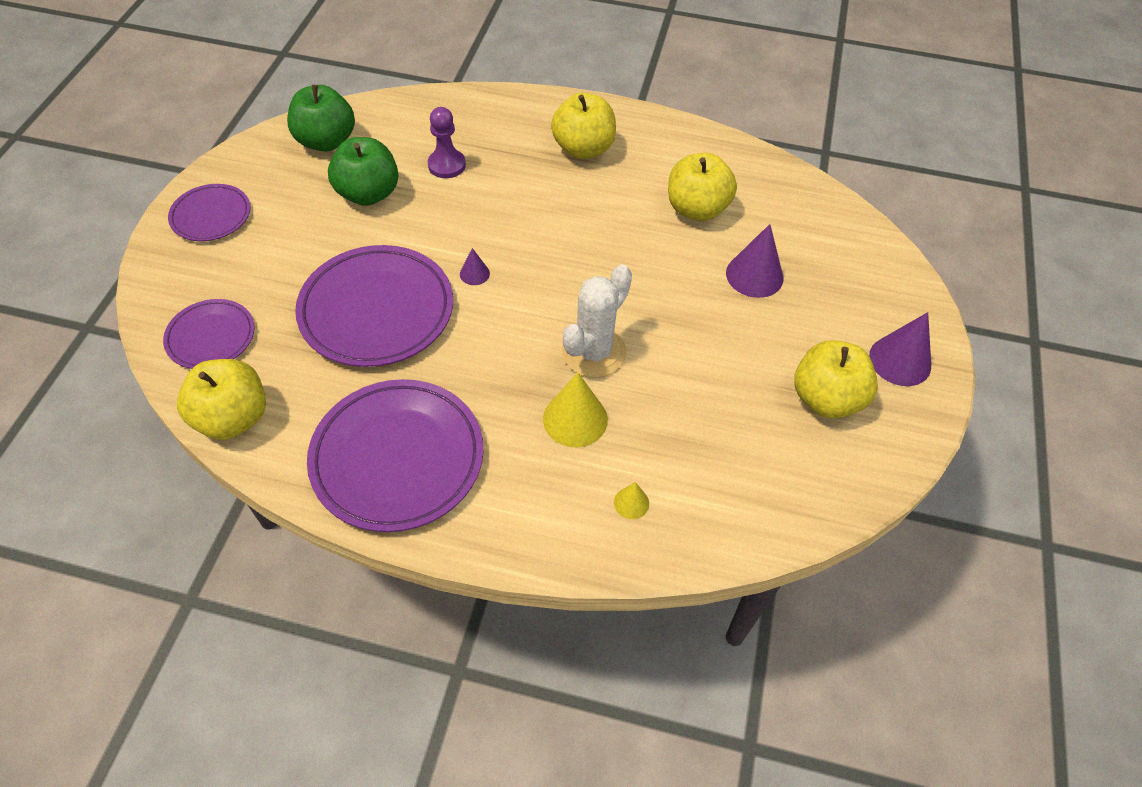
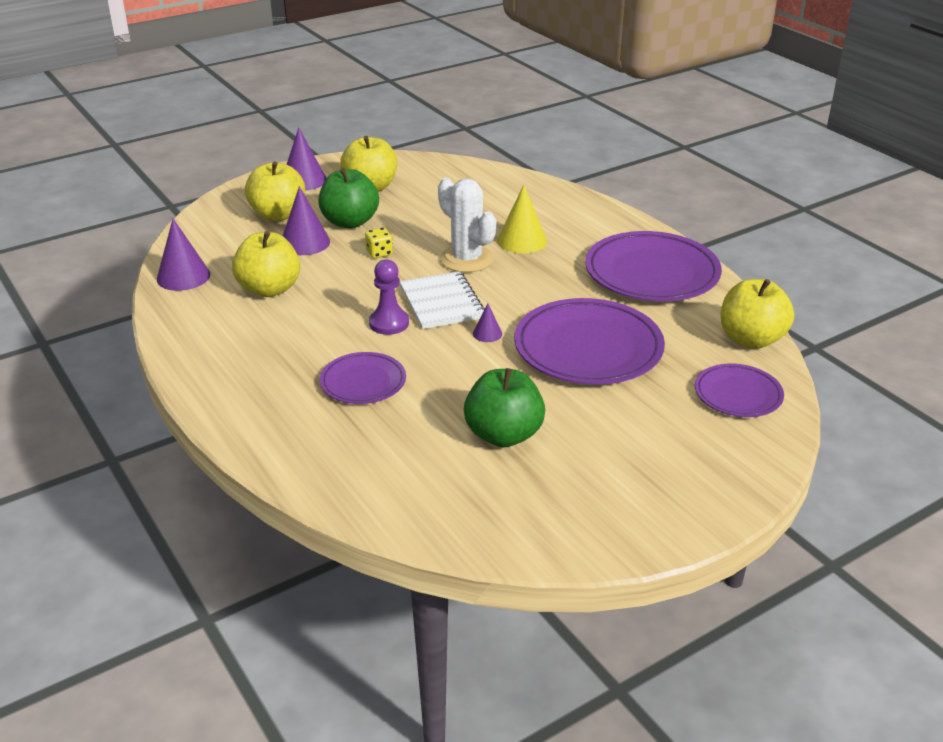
camera: 135 degrees left, 20 degrees down
(211, 216) = (674, 496): purple plate -> purple plate (363, 382)
(326, 141) = (490, 511): green apple -> green apple (350, 222)
(446, 165) = (404, 421): purple pawn -> purple pawn (389, 323)
(549, 283) = (441, 303): none -> white notebook
(583, 149) = (273, 370): yellow apple -> yellow apple (278, 215)
(594, 352) = (466, 259): white cactus -> white cactus turned 60 degrees clockwise
(631, 503) = (536, 204): yellow cone -> none
(677, 306) = (379, 253): none -> yellow dice
(775, 179) = (183, 276): none -> purple cone

